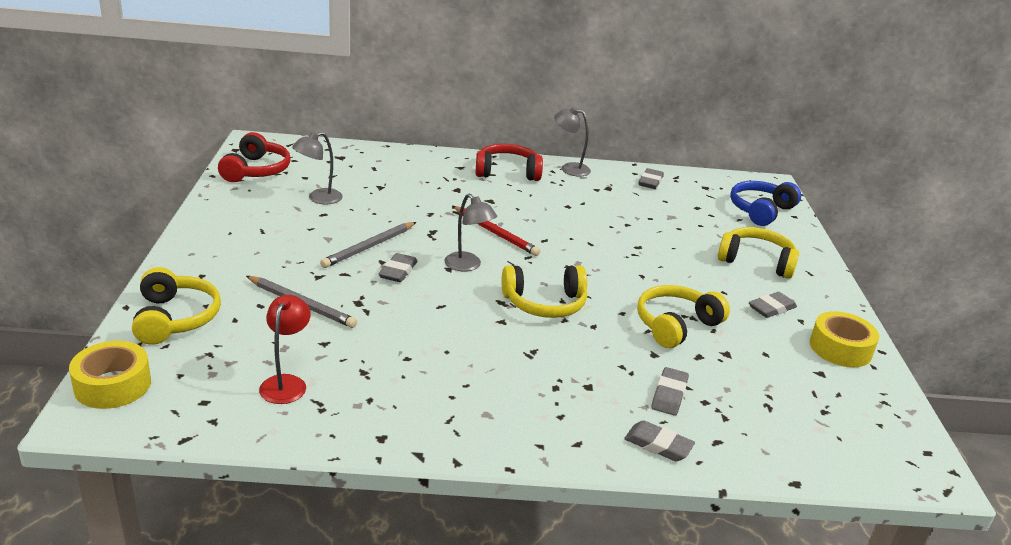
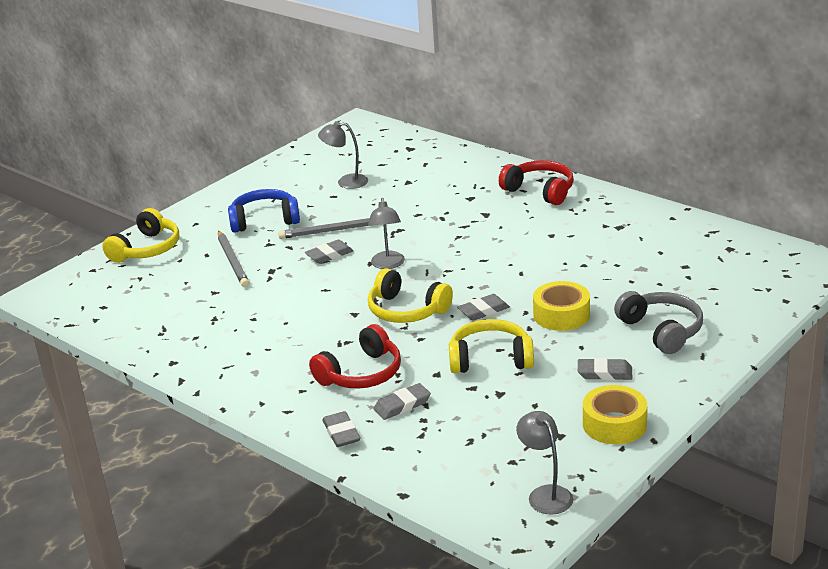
camera: 45 degrees right, 0 degrees up
(112, 385) = (68, 281): yellow tape -> yellow tape (561, 315)
(256, 170) = (329, 148): red headphones -> red headphones (361, 374)
(286, 383) = (160, 310): red lamp -> none
(495, 233) = (449, 244): red pencil -> none
(569, 168) = (608, 199): grey lamp -> grey lamp (545, 494)
(650, 182) = (675, 230): grey eraser -> grey eraser (483, 311)
(756, 261) = (662, 330): yellow headphones -> grey headphones
(760, 210) = (753, 285): blue headphones -> blue headphones (264, 220)

